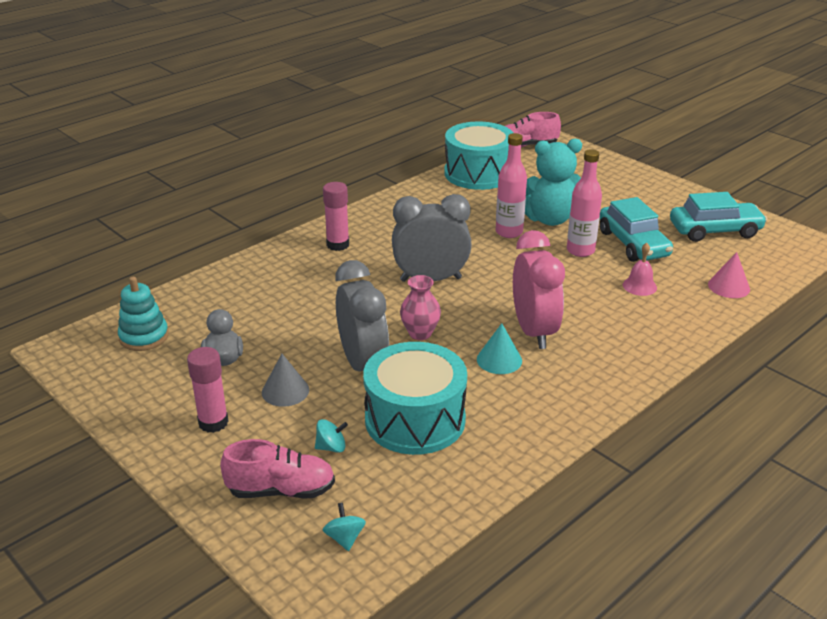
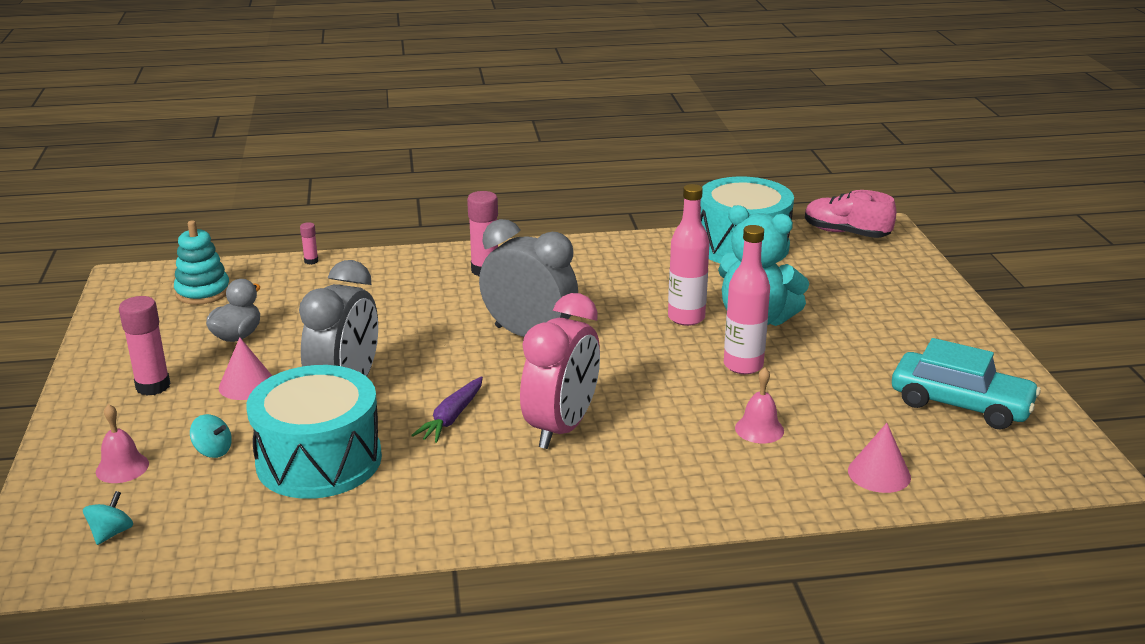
camera: 35 degrees right, 5 degrees down
(198, 282) = (311, 261): none -> pink glue stick
(281, 490) = (122, 467): pink shoe -> pink bell
(285, 391) = (247, 384): grey cone -> pink cone
(420, 333) = (442, 383): pink vase -> none
(459, 353) = (452, 417): none -> purple carrot
(499, 360) = (483, 440): turquoise cone -> none
(633, 244) = (822, 381): turquoise car -> none

